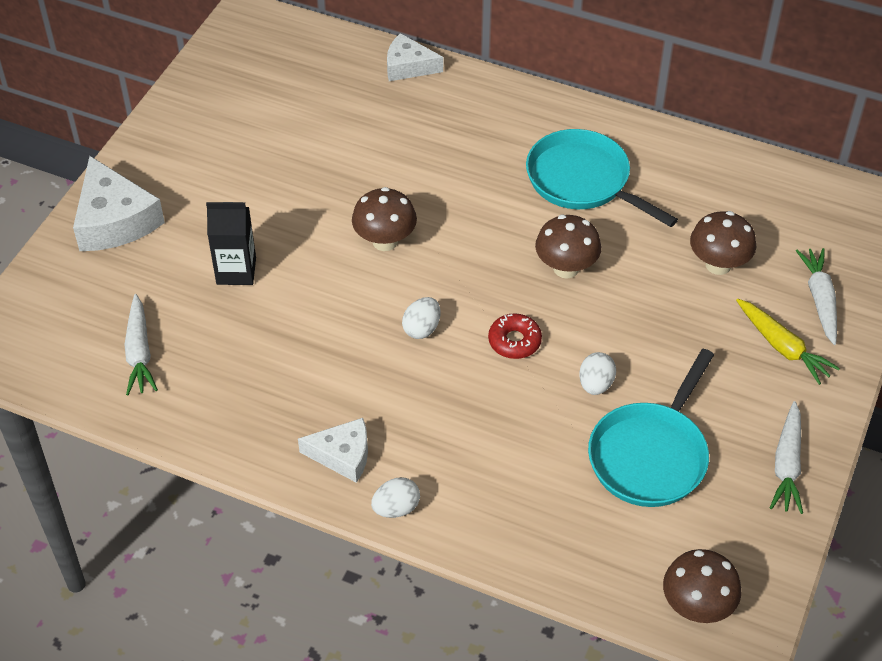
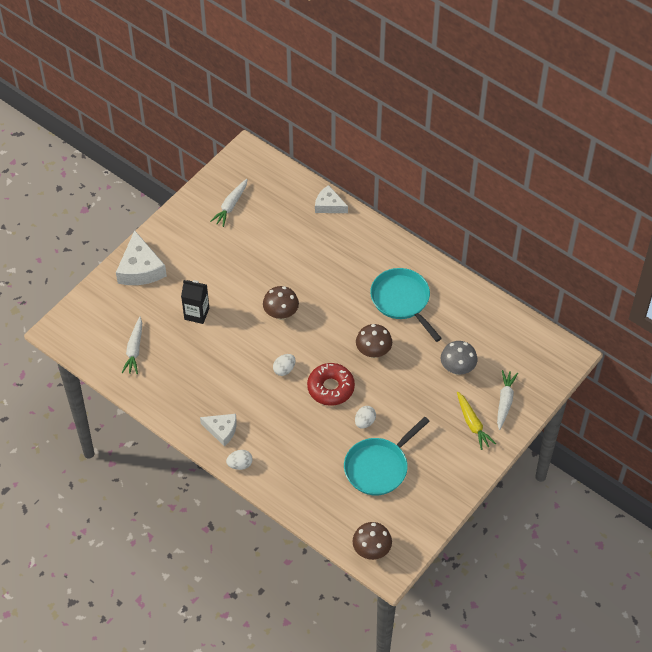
camera: 15 degrees right, 5 degrees up
(514, 341) = (330, 388): red donut -> red donut, size x1.62
(718, 265) = (457, 368): brown mushroom -> grey mushroom
(787, 465) = (447, 489): white carrot -> white carrot (231, 206)

